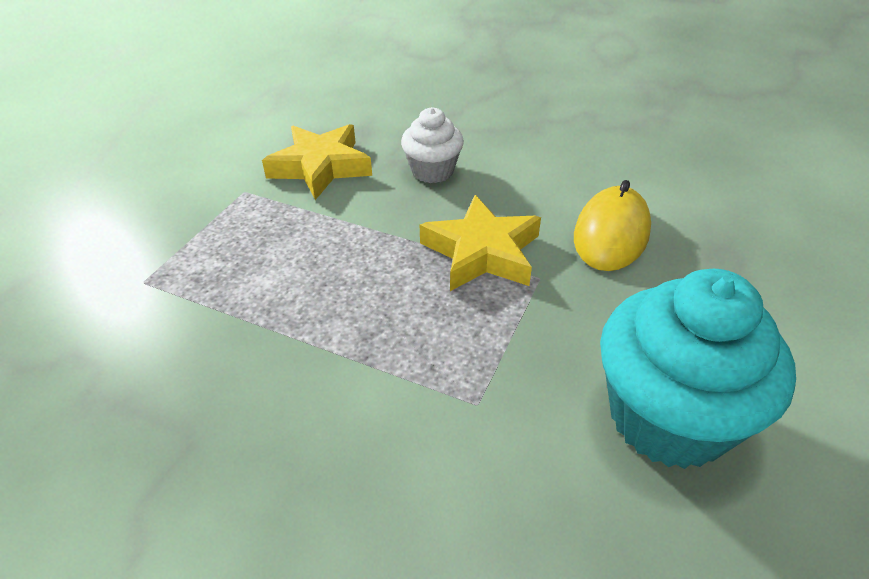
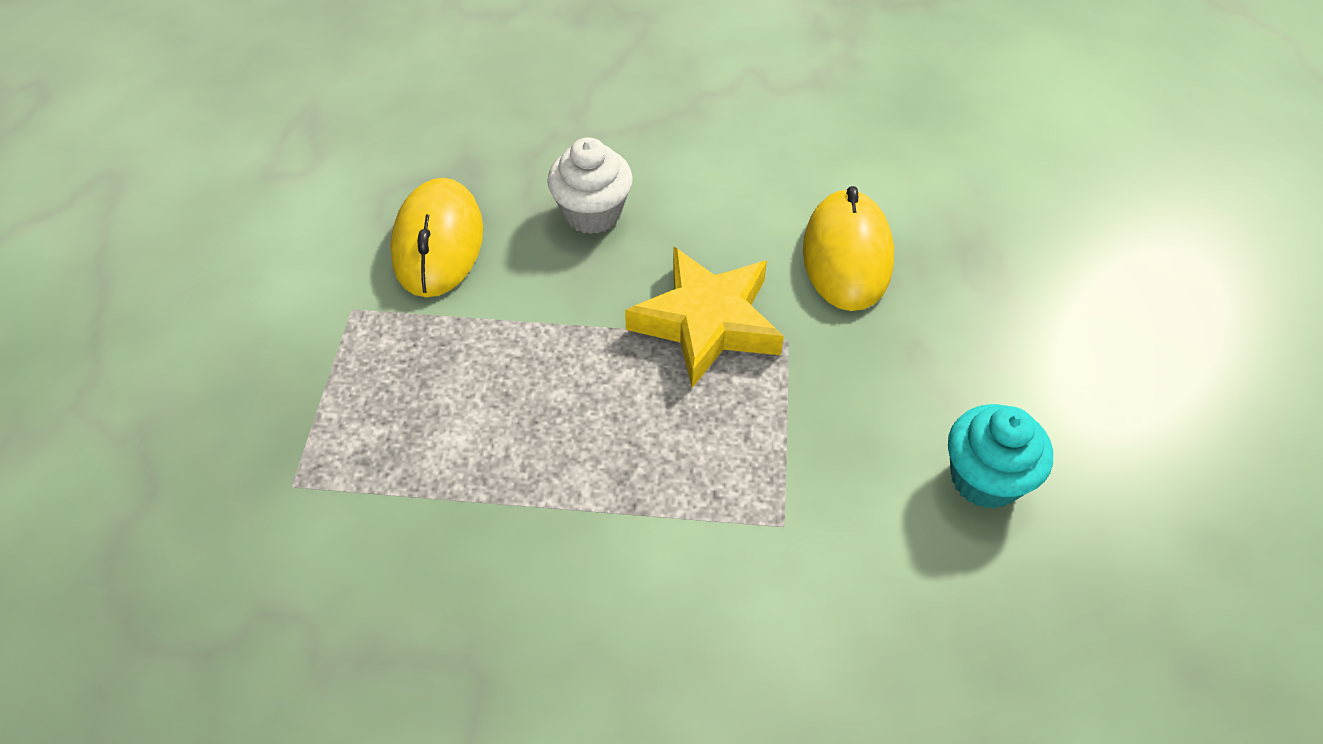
camera: 20 degrees left, 10 degrees up
(320, 167) = (438, 243): yellow star -> yellow mouse
(668, 417) = (985, 478): turquoise cupcake -> turquoise cupcake, size x0.54

